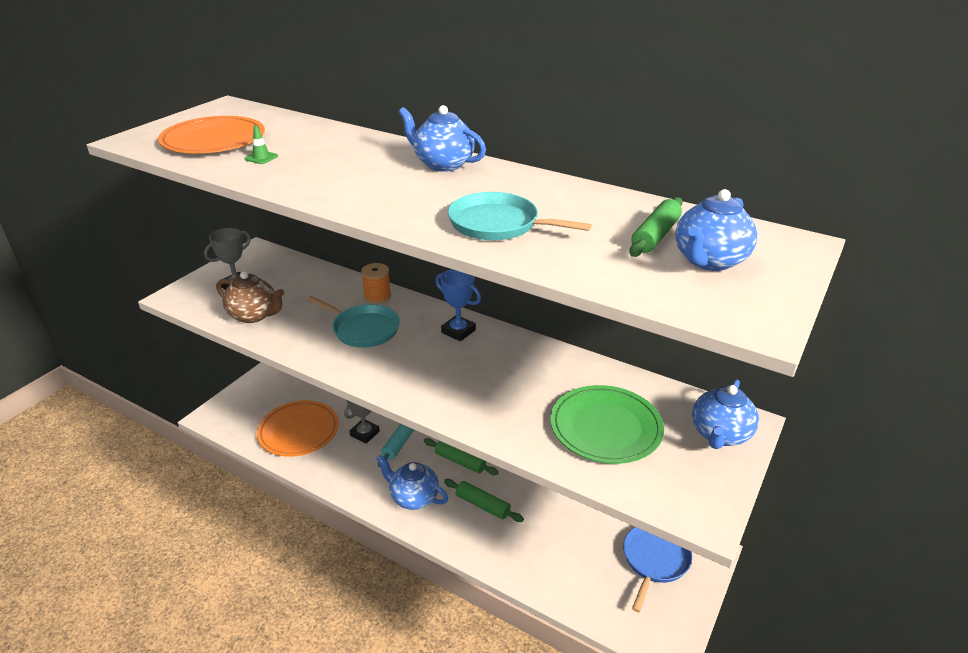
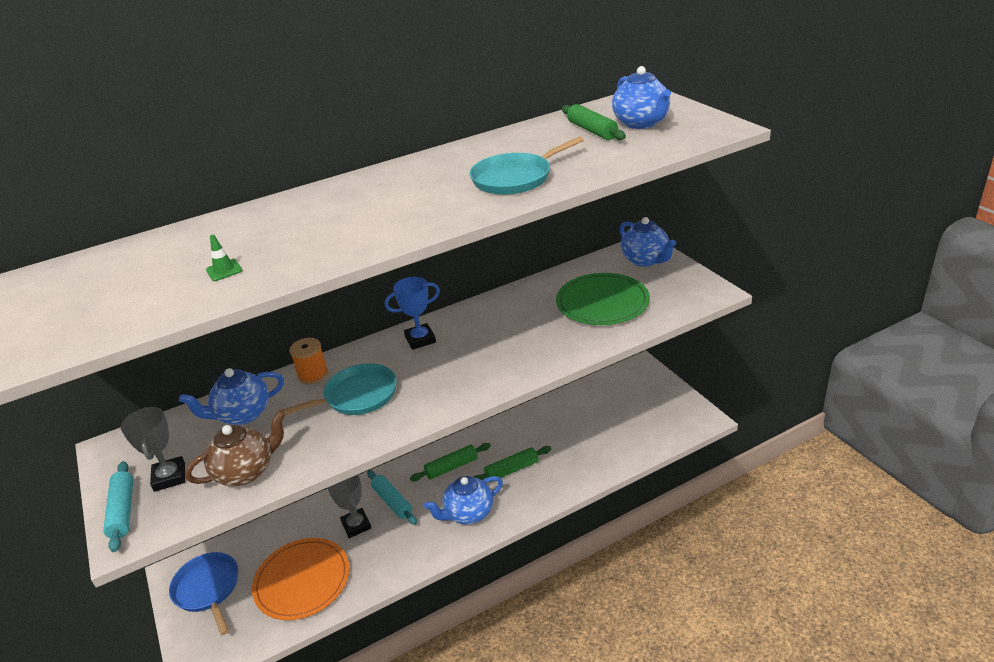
camera: 55 degrees left, 0 degrees up
(199, 284) = (123, 511): none -> turquoise rolling pin
(213, 140) = (124, 297): orange plate -> none
(442, 164) = (374, 182): blue teapot -> blue teapot (242, 415)
(654, 560) = (631, 395): blue pan -> blue pan (208, 589)

